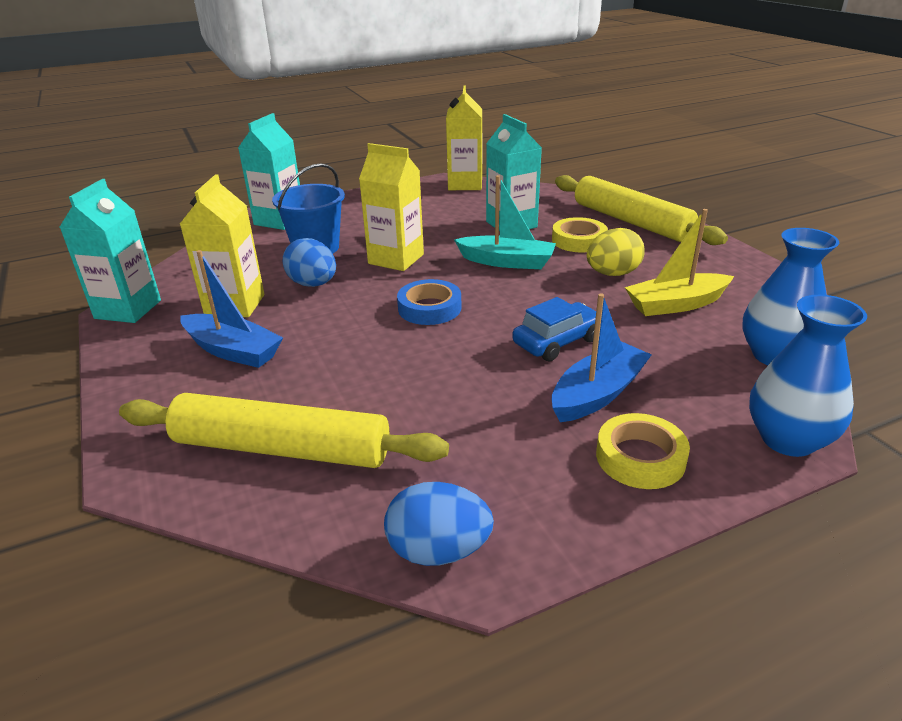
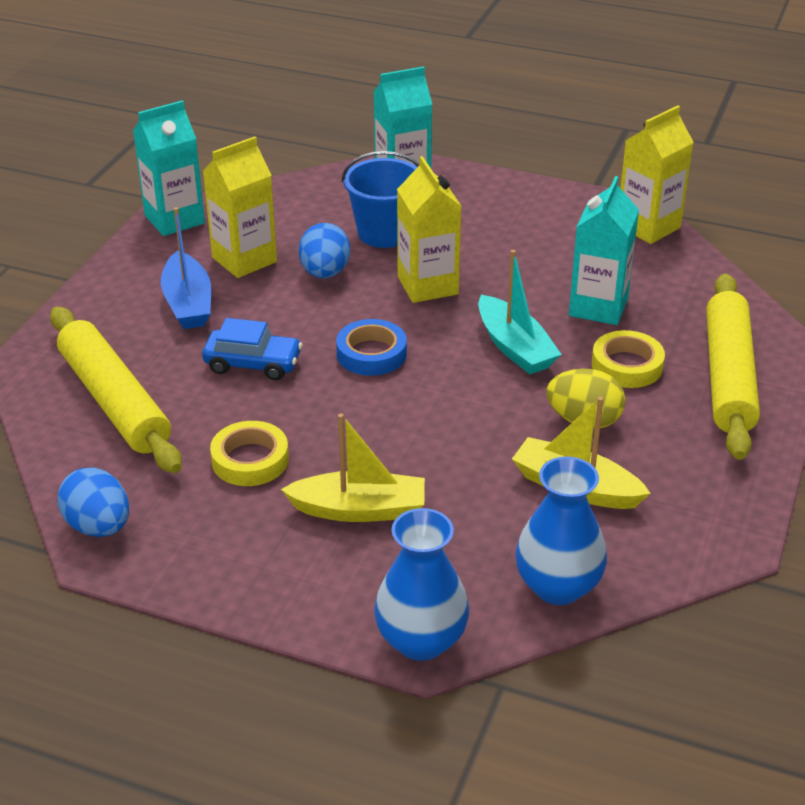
camera: 45 degrees right, 5 degrees up
(557, 341) = (411, 450): blue car -> blue car (253, 364)
(598, 394) = (359, 509): blue boat -> yellow boat
(640, 457) = (300, 570): yellow tape -> yellow tape (250, 460)

